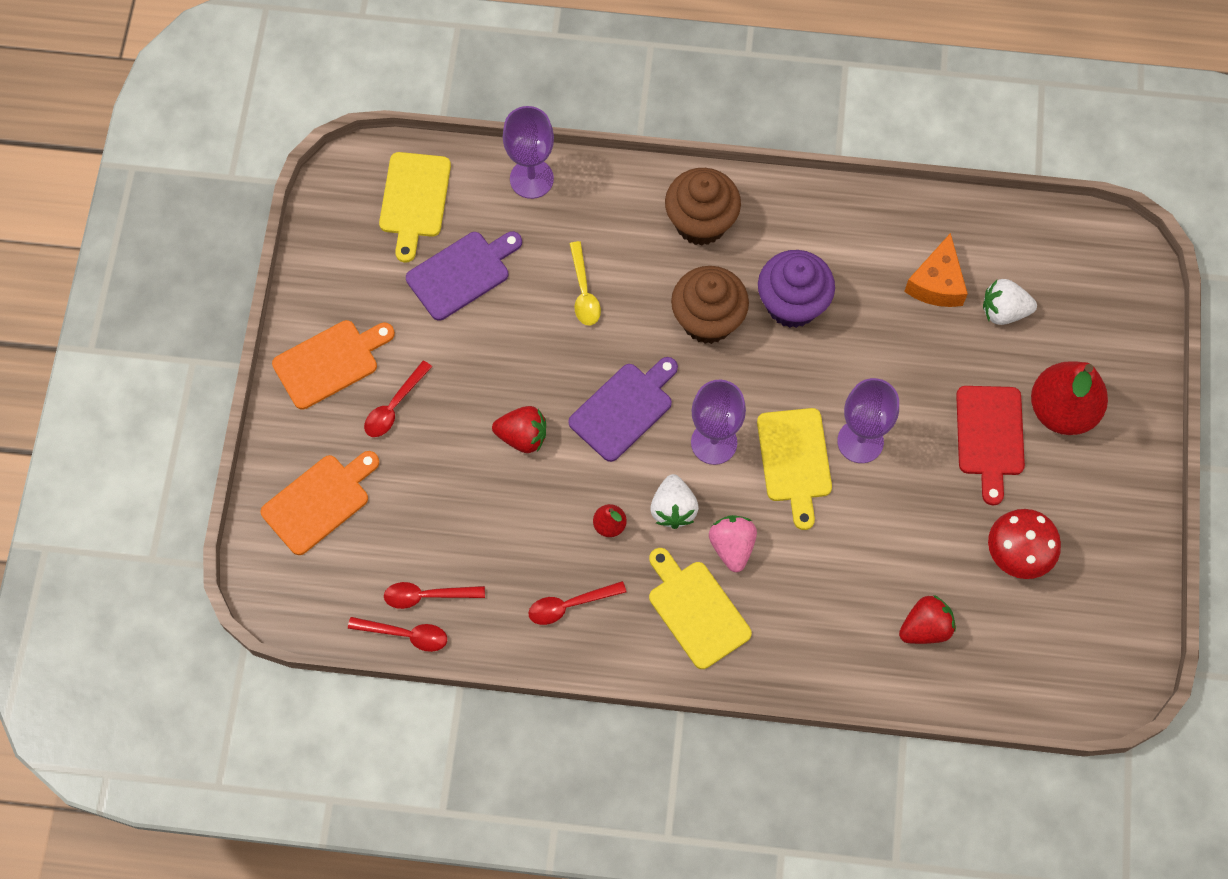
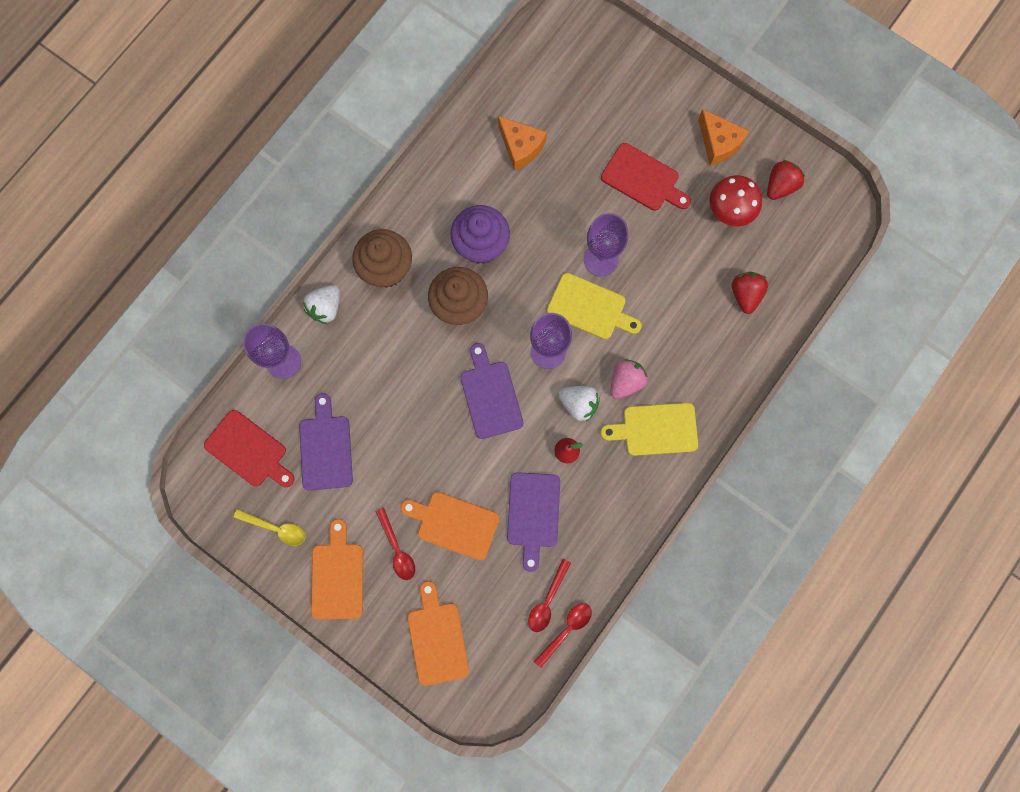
camera: 60 degrees left, 10 degrees up
(414, 200) = (248, 450): yellow cutting board -> red cutting board
(456, 450) = (454, 524): none -> orange cutting board
(516, 528) = (533, 514): none -> purple cutting board
(522, 436) = (470, 474): red strawberry -> red strawberry (780, 186)
(569, 605) = (606, 509): red spoon -> none
(584, 292) = (390, 374): yellow spoon -> yellow spoon (276, 528)
(732, 546) = (625, 381): pink strawberry -> pink strawberry turned 105 degrees clockwise
(1004, 311) = (564, 119): white strawberry -> white strawberry (326, 308)
(1062, 410) = (651, 126): red pear -> none
(1094, 498) = (718, 143): none -> orange cheese

